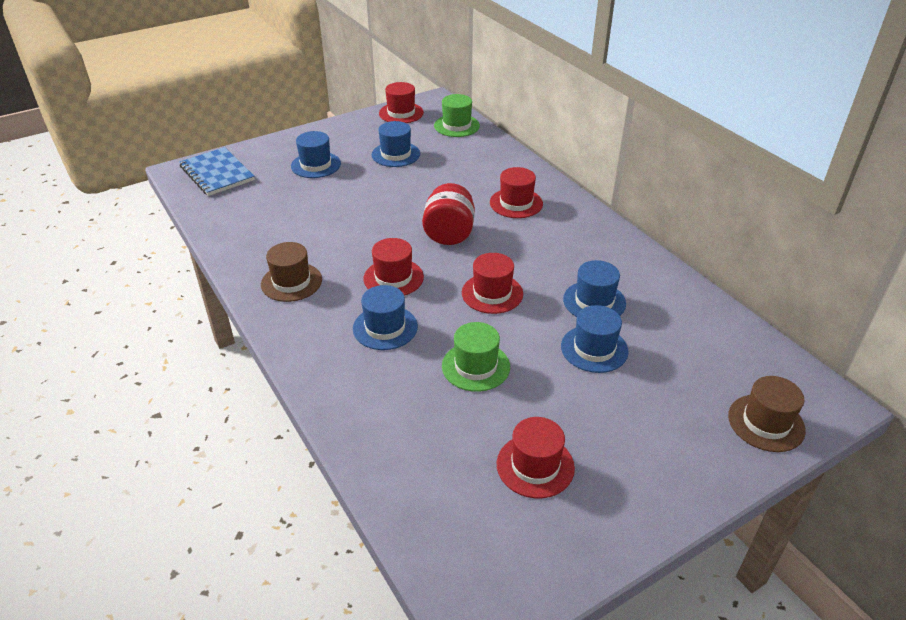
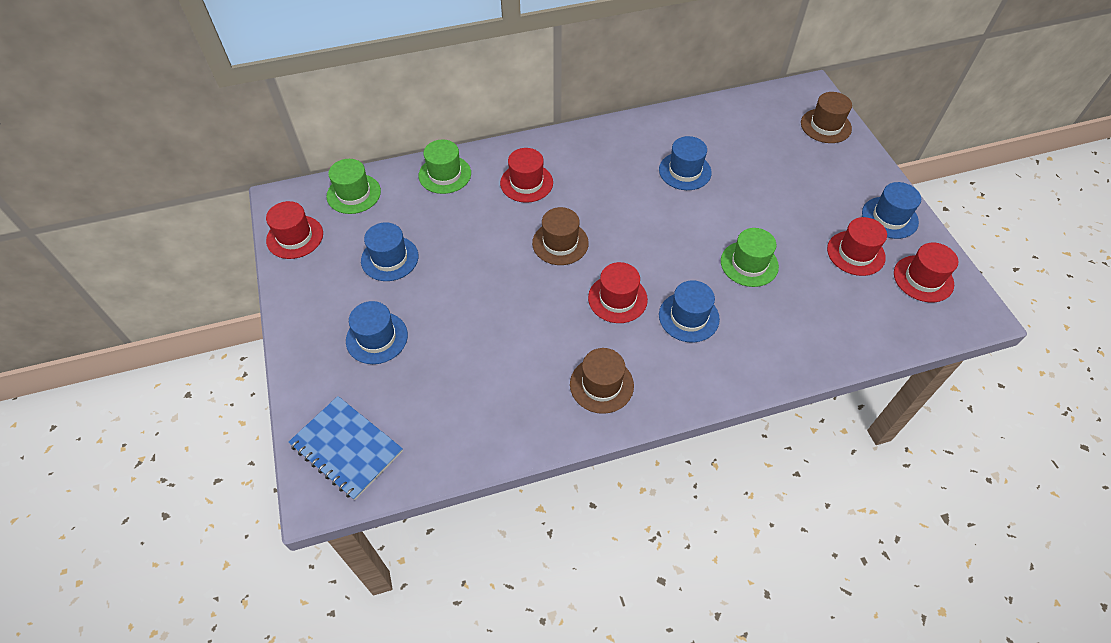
camera: 75 degrees left, 15 degrees up
(217, 173) = (346, 448): blue notebook -> blue notebook turned 60 degrees clockwise
(449, 234) = (560, 243): red jar -> brown hat
(492, 293) = (658, 232): red hat -> red hat (923, 279)
(502, 160) = (445, 174): none -> green hat
(594, 349) = (740, 187): blue hat -> blue hat (889, 217)

